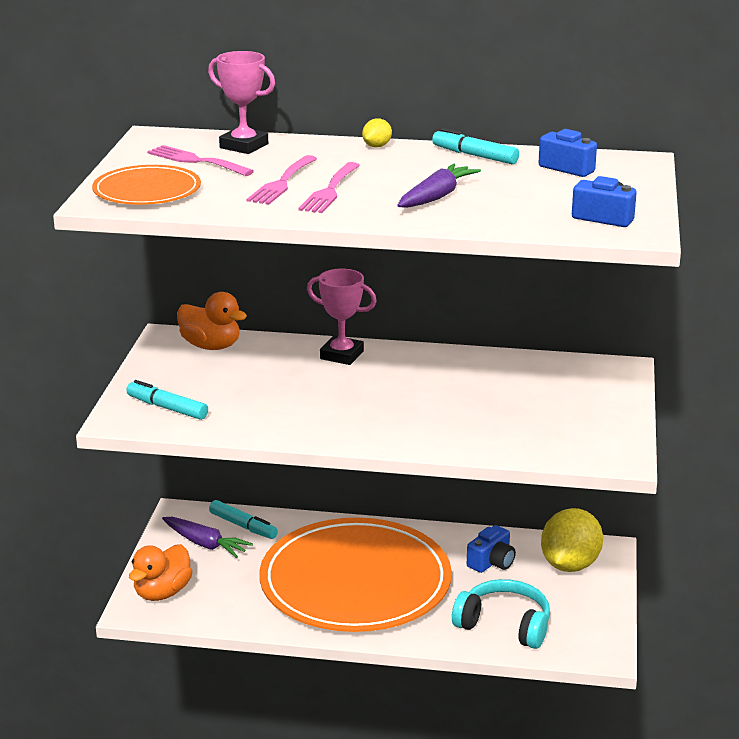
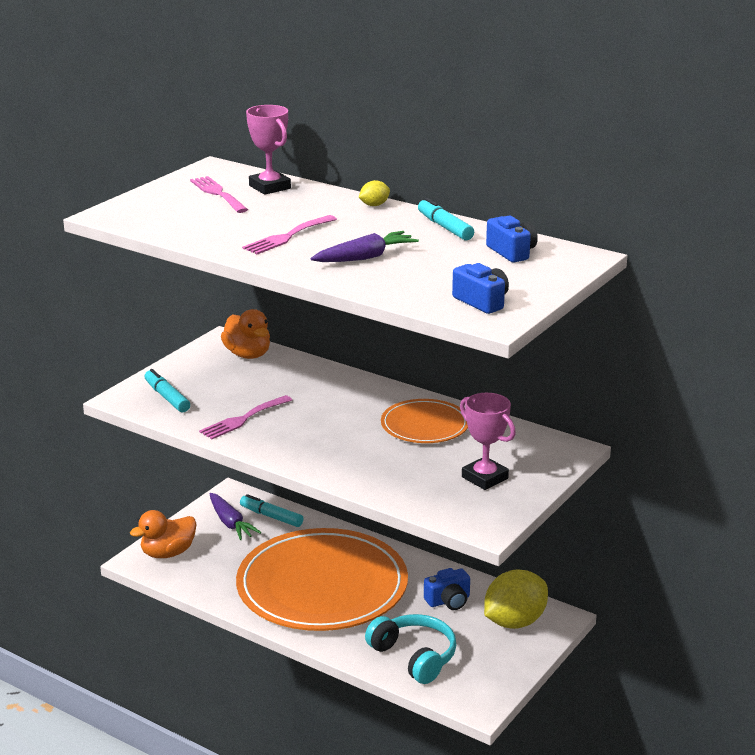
camera: 25 degrees right, 0 degrees up
(147, 190) = (151, 212): orange plate -> orange plate (425, 425)
(243, 526) = (271, 516): turquoise marker -> turquoise marker turned 150 degrees clockwise
(282, 183) = (259, 223): pink fork -> pink fork (243, 419)
(341, 355) = (342, 384): pink trophy -> pink trophy (484, 478)

